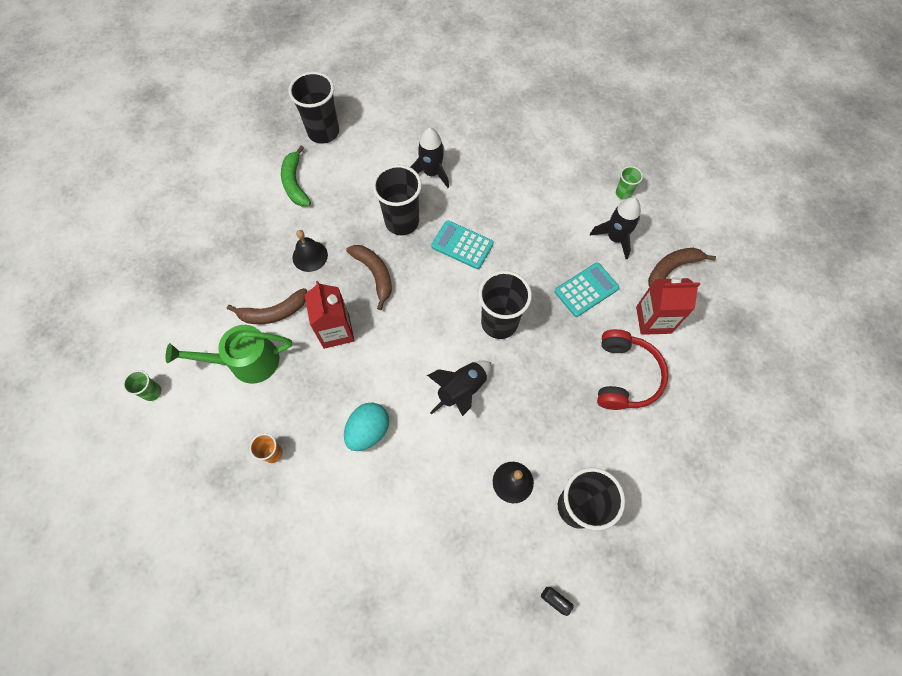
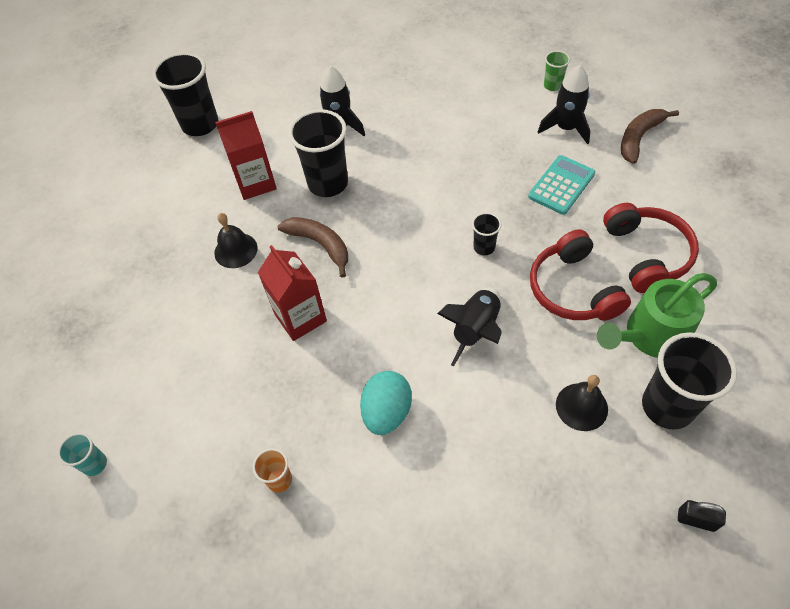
camera: 15 degrees left, 10 degrees down
(152, 392) = (95, 464): green cup -> turquoise cup
(246, 362) = (203, 388): green watering can -> green watering can (650, 336)
(274, 312) = (216, 323): brown banana -> none
(295, 183) = (187, 183): green banana -> none
(462, 245) = (406, 185): turquoise calculator -> none
(499, 323) = (484, 247): black cup -> black cup, size x0.49
(552, 384) = (573, 289): none -> red headphones
(653, 320) = (646, 191): red carton -> red carton (255, 183)

